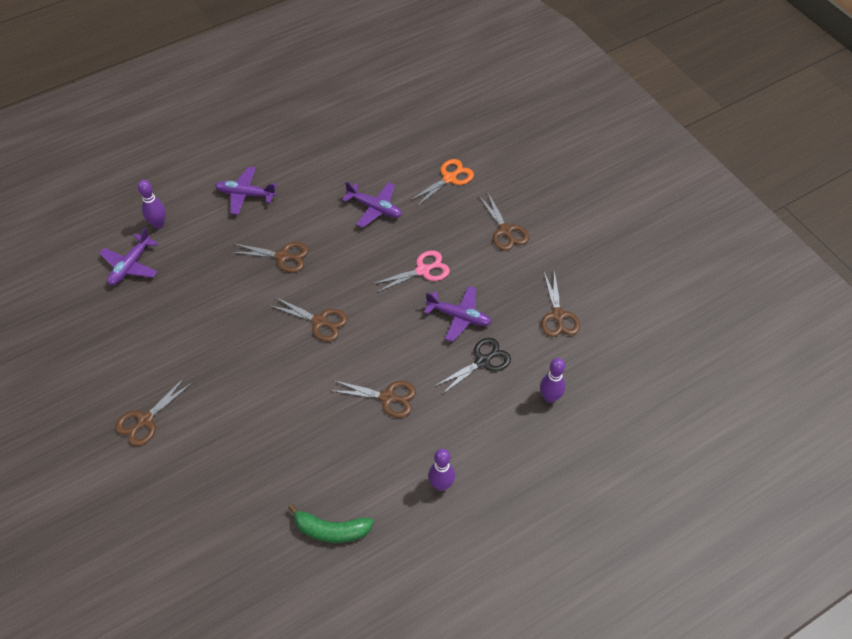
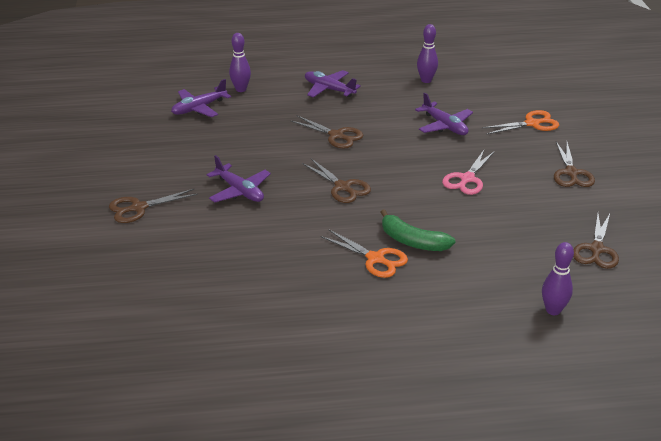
camera: 25 degrees right, 20 degrees down
(331, 530) = (254, 340): green banana -> green banana (412, 241)
(387, 397) = (375, 259): brown scissors -> orange scissors
(423, 270) = (467, 179): pink scissors -> pink scissors turned 120 degrees clockwise
(441, 484) = (391, 342): purple bowling pin -> purple bowling pin (426, 80)
(459, 317) = (486, 221): purple plane -> purple plane (240, 191)
(482, 361) = (492, 261): black scissors -> none

